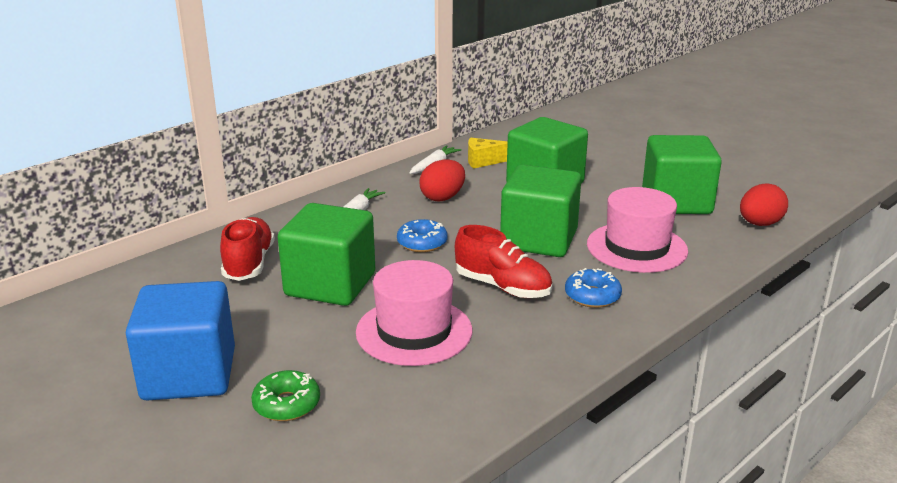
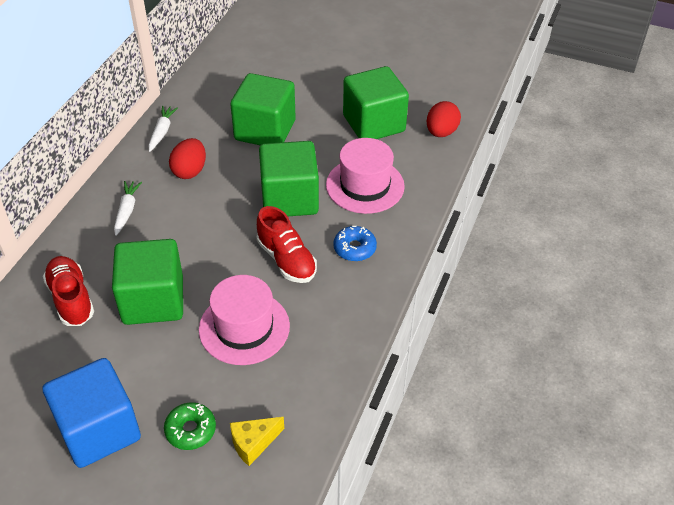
camera: 25 degrees left, 20 degrees up
(422, 243) = (201, 230): blue donut -> none
(483, 161) = (201, 114): yellow cheese -> yellow cheese (253, 443)
(502, 287) = (286, 260): red shoe -> red shoe turned 45 degrees clockwise

